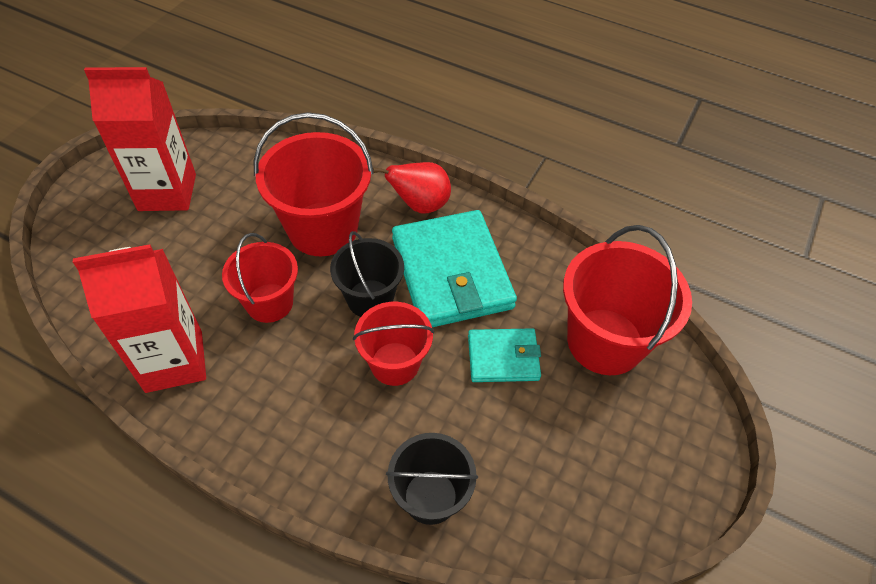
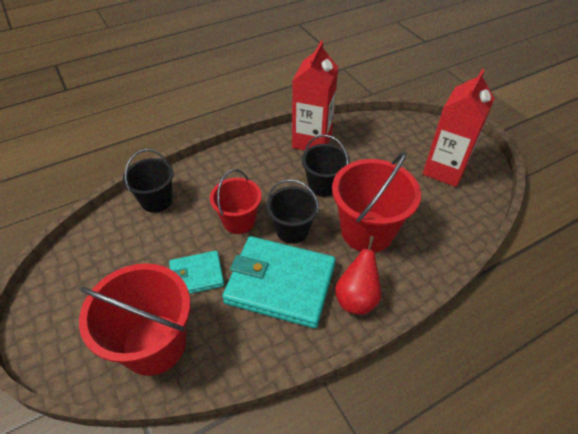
camera: 125 degrees right, 5 degrees down
(269, 303) = (323, 185): red bucket -> black bucket
(503, 357) = (197, 275): turquoise wallet -> turquoise wallet turned 45 degrees clockwise

